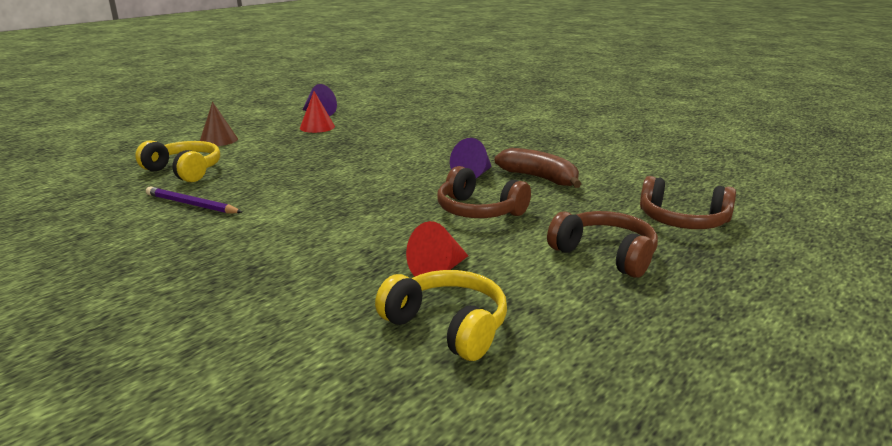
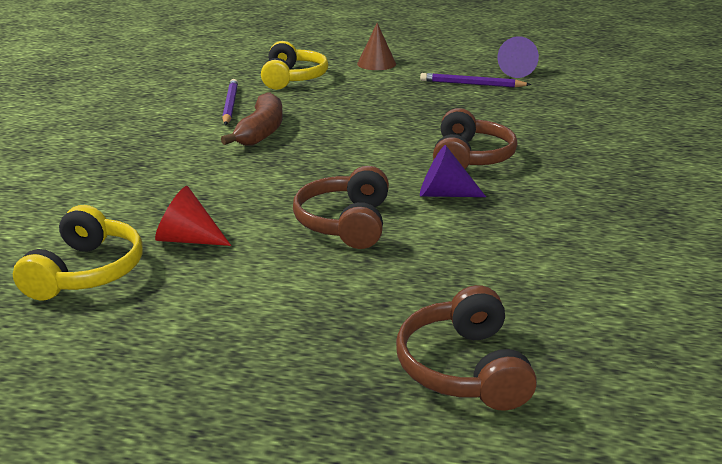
camera: 60 degrees right, 5 degrees up
(317, 127) = (471, 84): red cone -> purple pencil
(540, 178) = (488, 234): brown banana -> brown banana (261, 132)
(605, 255) = (299, 325): brown headphones -> brown headphones (470, 157)

